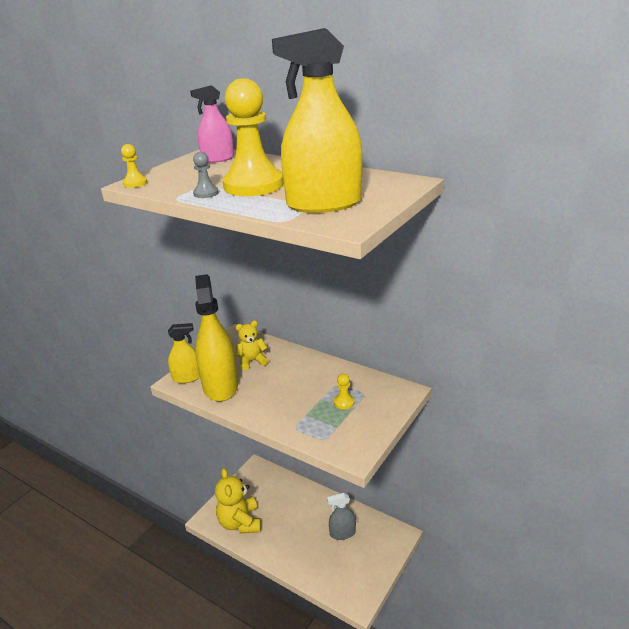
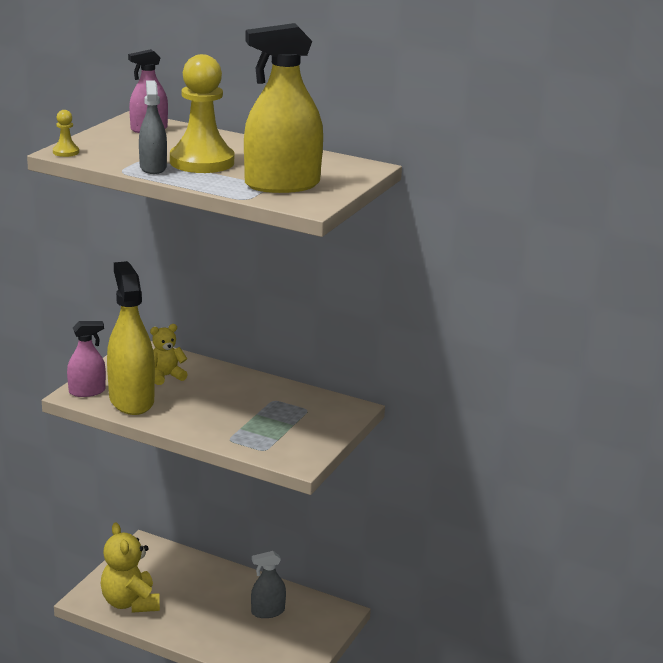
camera: 10 degrees left, 5 degrees down
(187, 377) = (87, 391): yellow spray bottle -> pink spray bottle
(206, 193) = (153, 167): grey pawn -> grey spray bottle
(344, 402) = (284, 417): yellow pawn -> none

